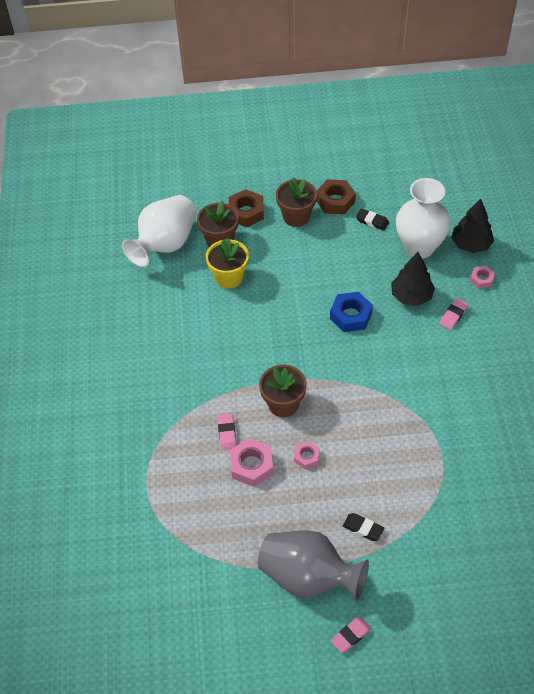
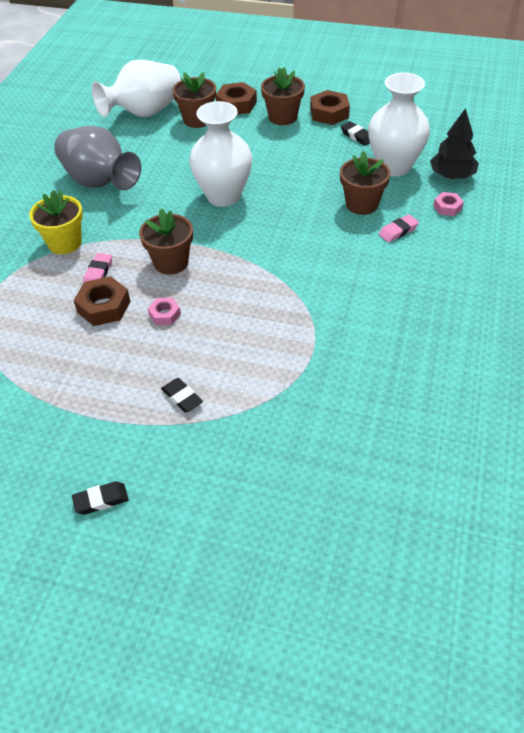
camera: 20 degrees right, 5 degrees down
(229, 277) = (187, 149): yellow flower pot -> yellow flower pot (65, 243)
(251, 465) = (103, 307): pink nut -> brown nut
(290, 320) = (223, 196): none -> white vase
(308, 577) = (93, 426): grey vase -> grey vase (99, 182)
(351, 315) = (288, 206): blue nut -> none
(351, 636) = (101, 500): pink eraser -> black eraser
(411, 296) = (362, 204): black tree -> brown flower pot

